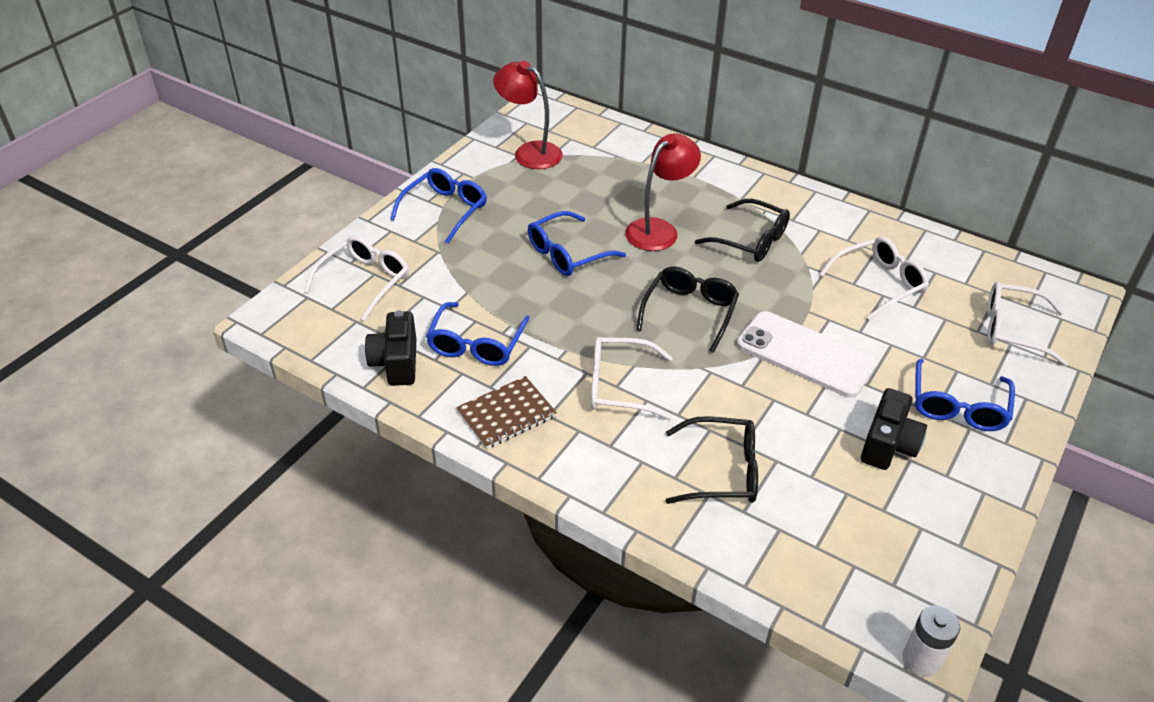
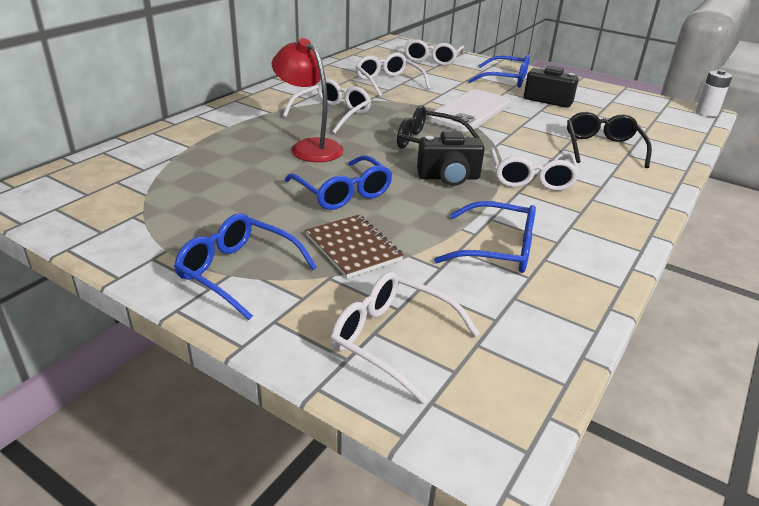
camera: 90 degrees left, 10 degrees down
(396, 363) = (545, 305): black camera -> black camera (449, 177)
(506, 414) = (591, 233): brown notebook -> brown notebook (353, 247)
(529, 152) = (130, 208): red lamp -> none
(751, 240) = (332, 114): black glasses -> white glasses

